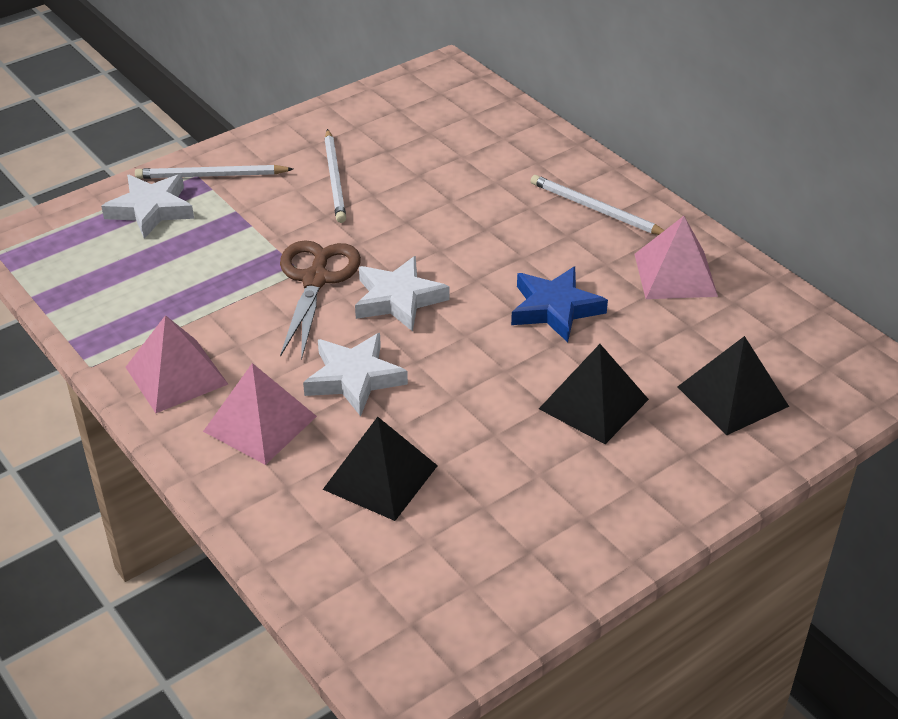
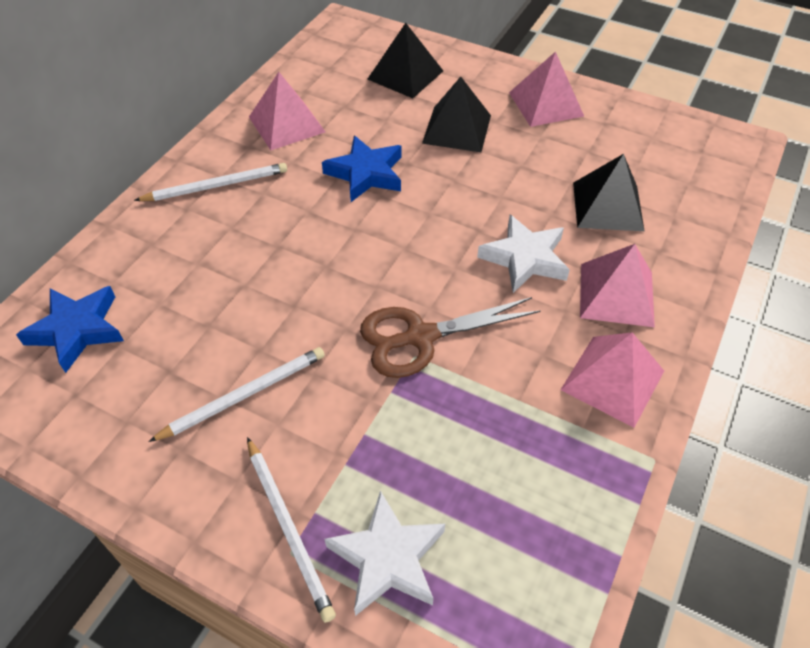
camera: 115 degrees left, 10 degrees up
(398, 299) = (411, 268): white star -> none
(461, 116) = (77, 330): none -> blue star
(596, 209) = (216, 186): white pencil -> white pencil turned 120 degrees counterclockwise
(601, 507) = (545, 104): none -> pink pyramid

